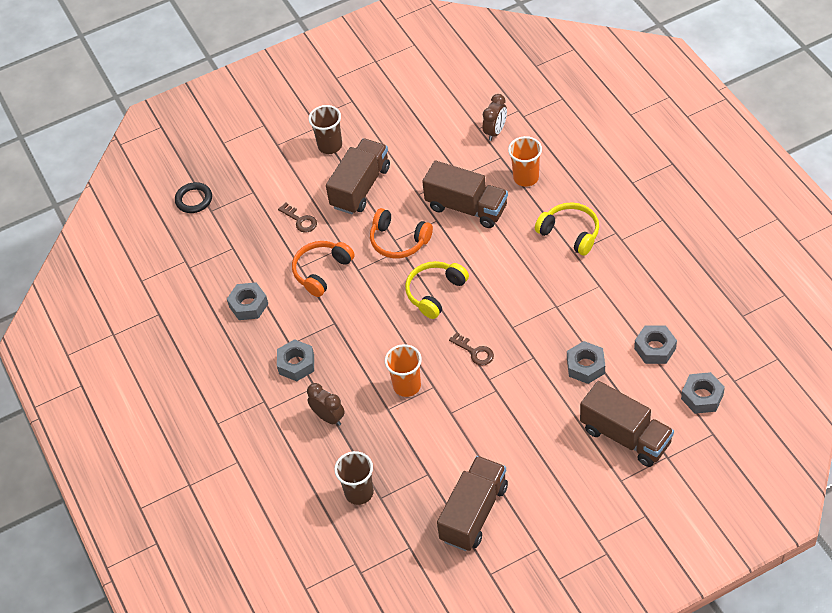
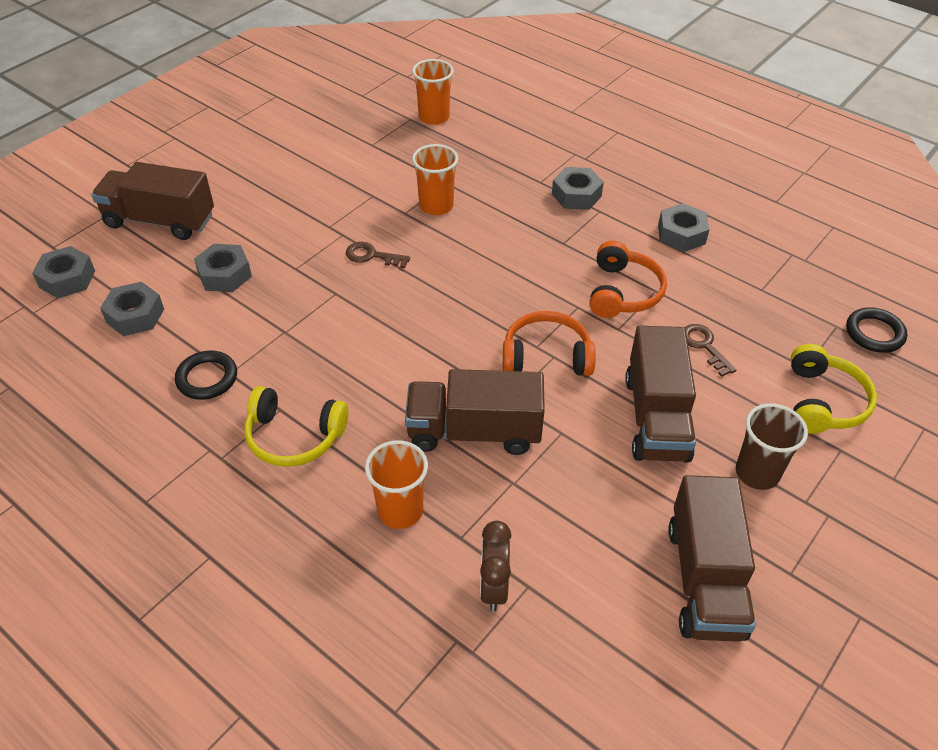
camera: 150 degrees right, 5 degrees down
(300, 220) = (704, 346): brown key -> brown key turned 45 degrees clockwise
(328, 417) = (505, 161): brown clock -> none
(359, 492) = (434, 117): brown cup -> orange cup
(435, 293) = (457, 306): yellow headphones -> yellow headphones (823, 402)
(474, 513) = (309, 128): brown truck -> brown truck (704, 579)
(614, 286) = (207, 378): none -> black ring

